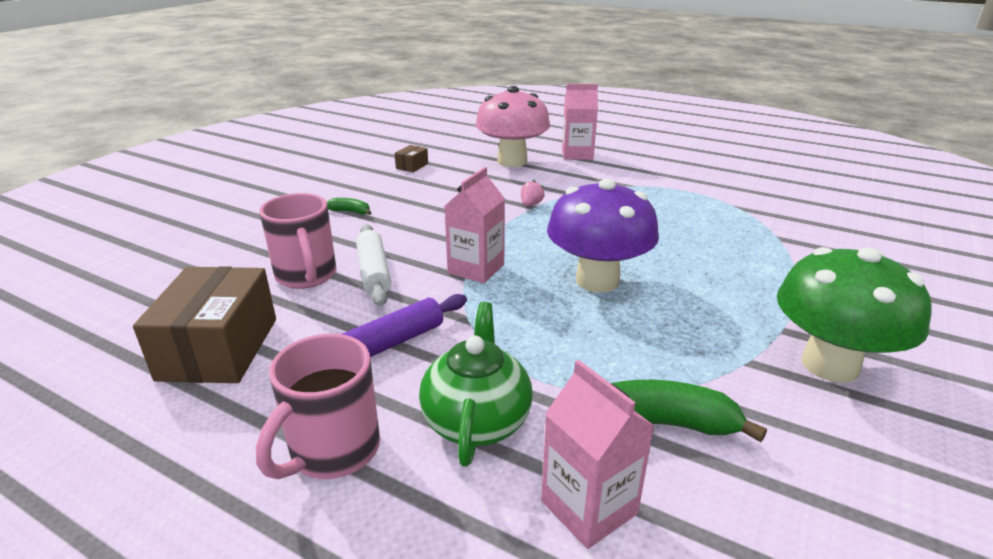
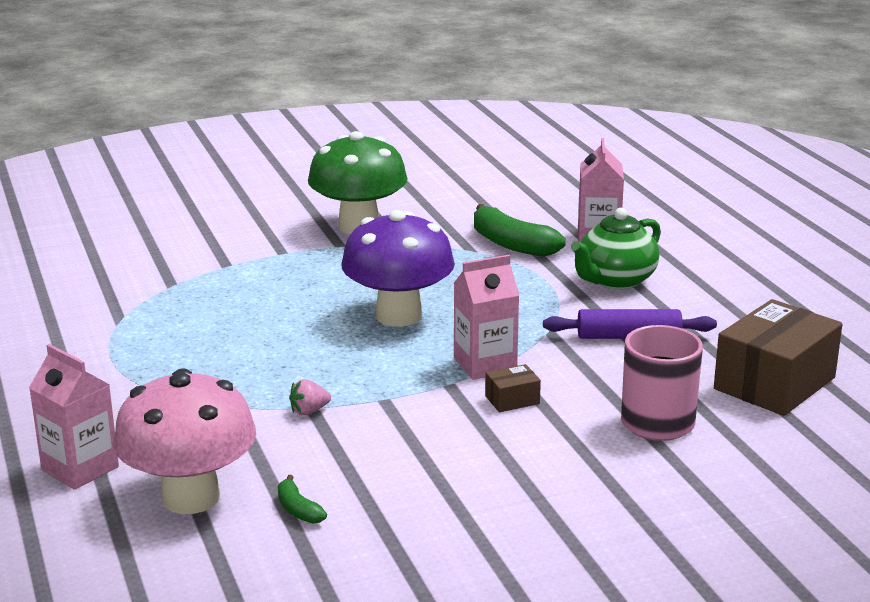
camera: 140 degrees left, 5 degrees down
(332, 451) = (718, 298): pink mug -> none
(350, 212) = (535, 495): green banana -> green banana (298, 509)
(374, 272) = (586, 399): white rolling pin -> none
(412, 166) = (345, 558): brown box -> brown box (512, 400)

